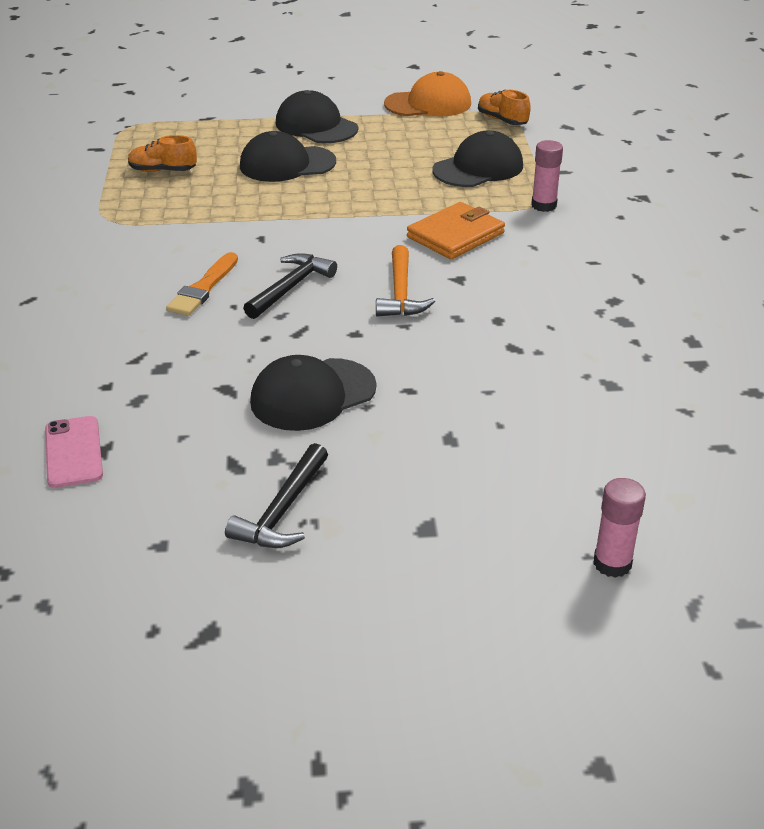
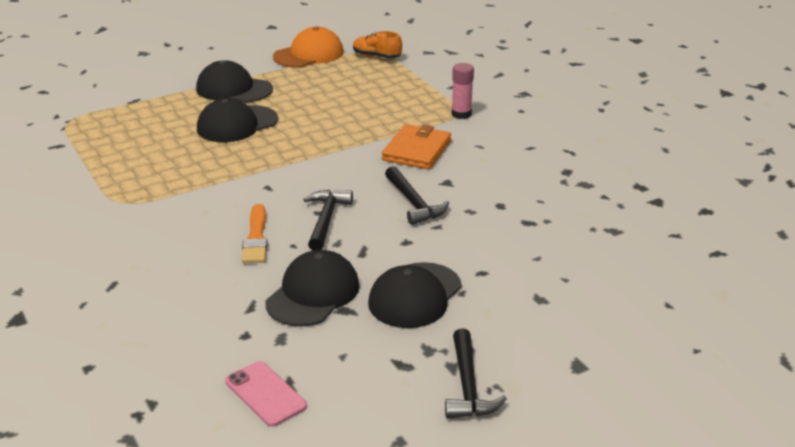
camera: 25 degrees left, 5 degrees down
(162, 171) = (134, 152): orange shoe -> none
(401, 293) = (414, 203): orange hammer -> black hammer
(478, 168) = (390, 96): black cap -> black cap (313, 294)
(612, 563) = (715, 350): pink glue stick -> none

